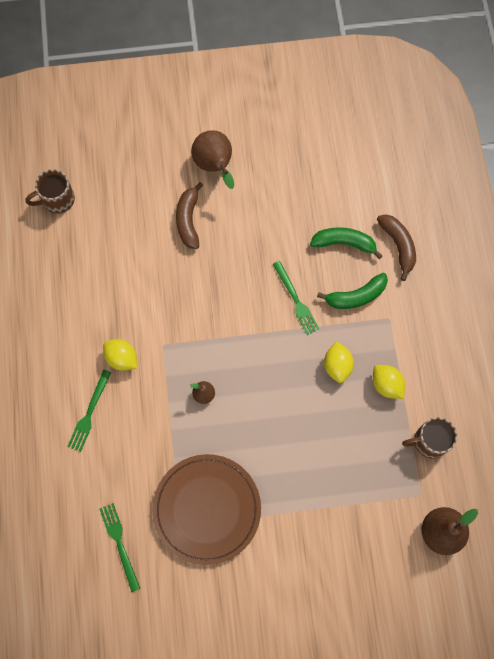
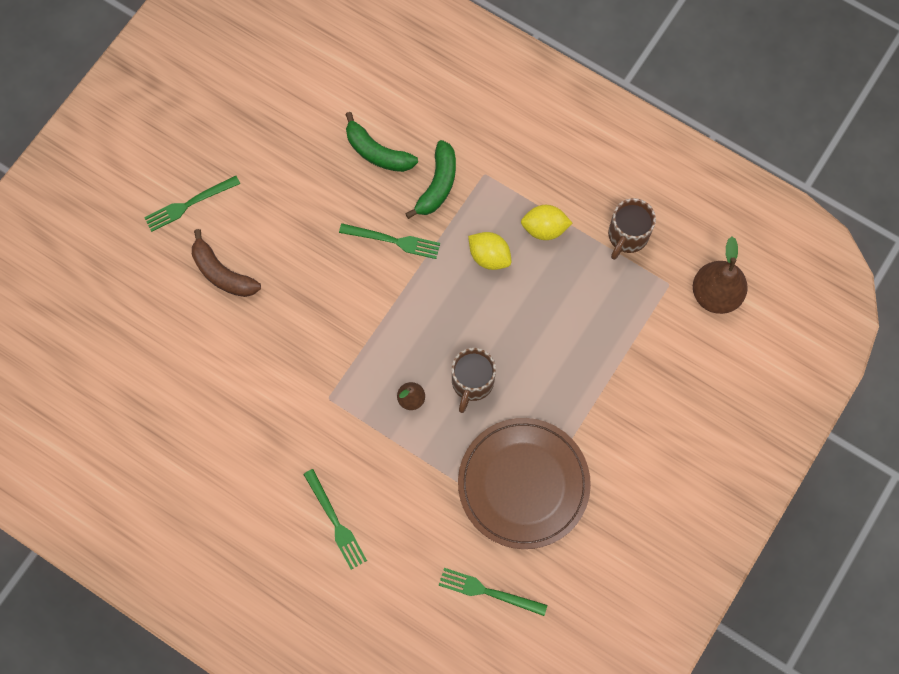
camera: 50 degrees left, 0 degrees up
(57, 200) = (82, 382): brown mug -> brown mug (472, 382)
(122, 358) = (307, 448): yellow lemon -> none
(215, 166) = (189, 204): brown pear -> green fork
(344, 243) = (377, 152): green banana -> green banana turned 105 degrees counterclockwise
(398, 246) = (423, 108): brown banana -> none

